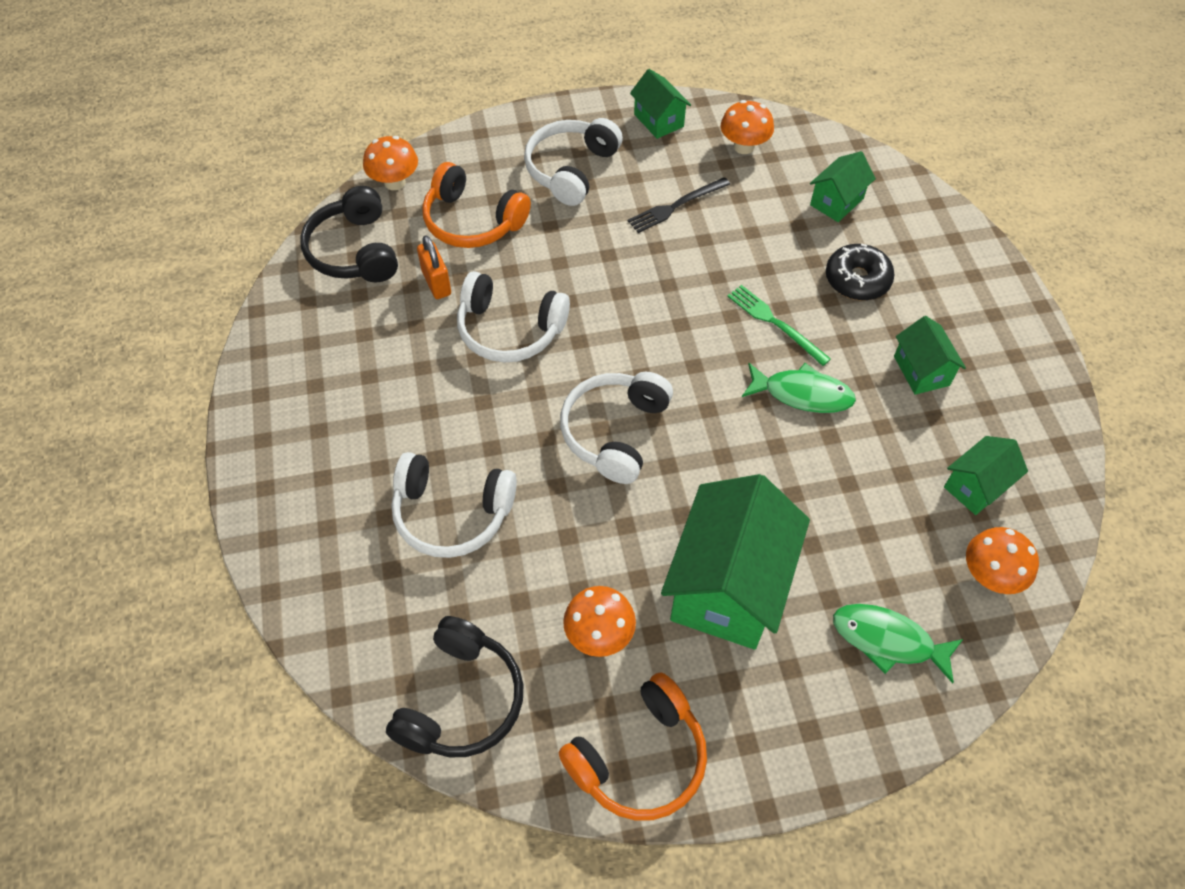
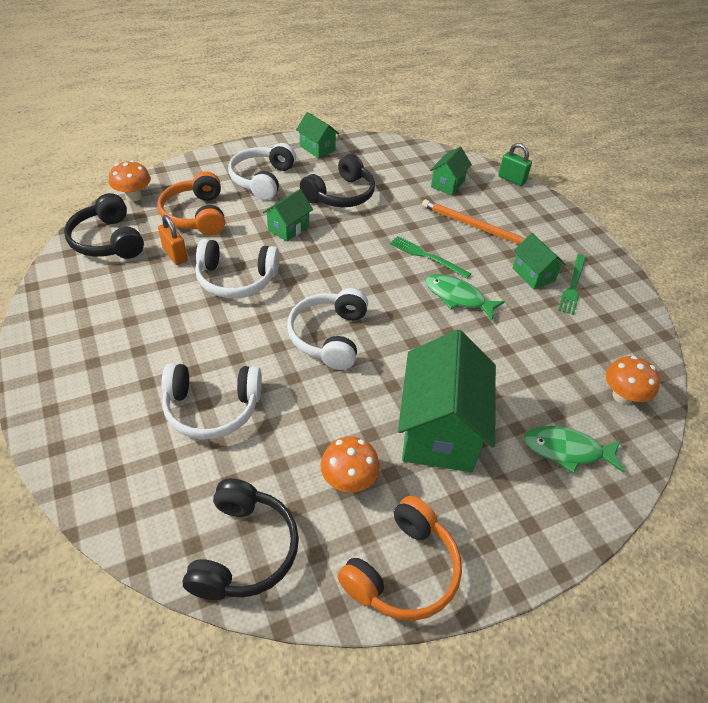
camera: 15 degrees left, 10 degrees down
(472, 221) = (196, 215): orange headphones -> orange headphones turned 60 degrees clockwise
(676, 206) = (341, 195): black fork -> black headphones
(744, 146) = (378, 159): orange mushroom -> none
(802, 394) = (458, 297): green fish -> green fish turned 150 degrees counterclockwise
(857, 280) = (474, 226): black donut -> orange pencil
(937, 202) = (511, 179): none -> green padlock
(975, 396) = (573, 286): none -> green fork
(976, 486) = (593, 340): green house -> green house (288, 228)

